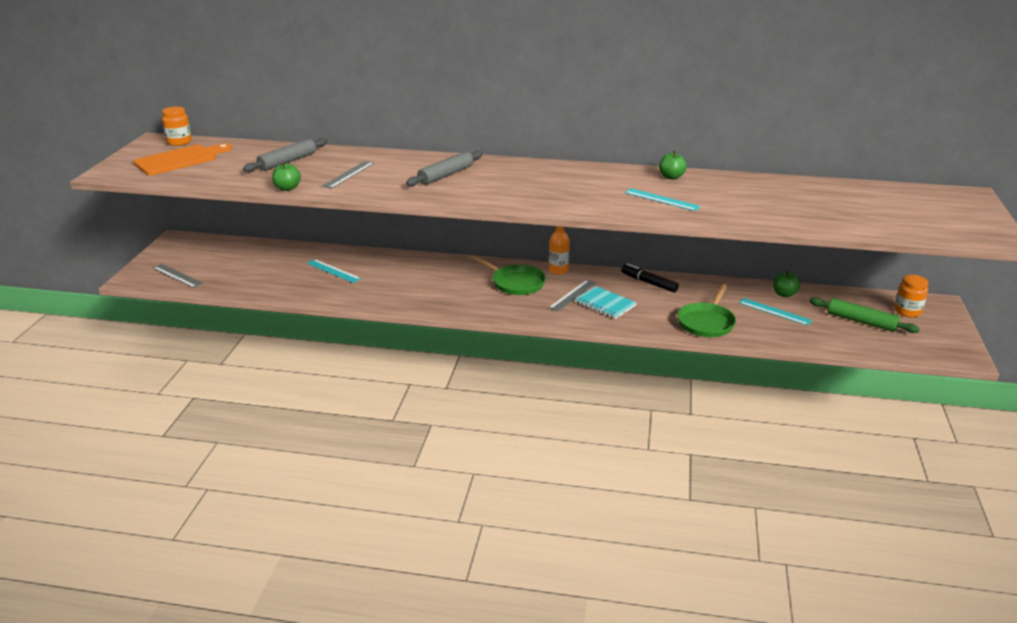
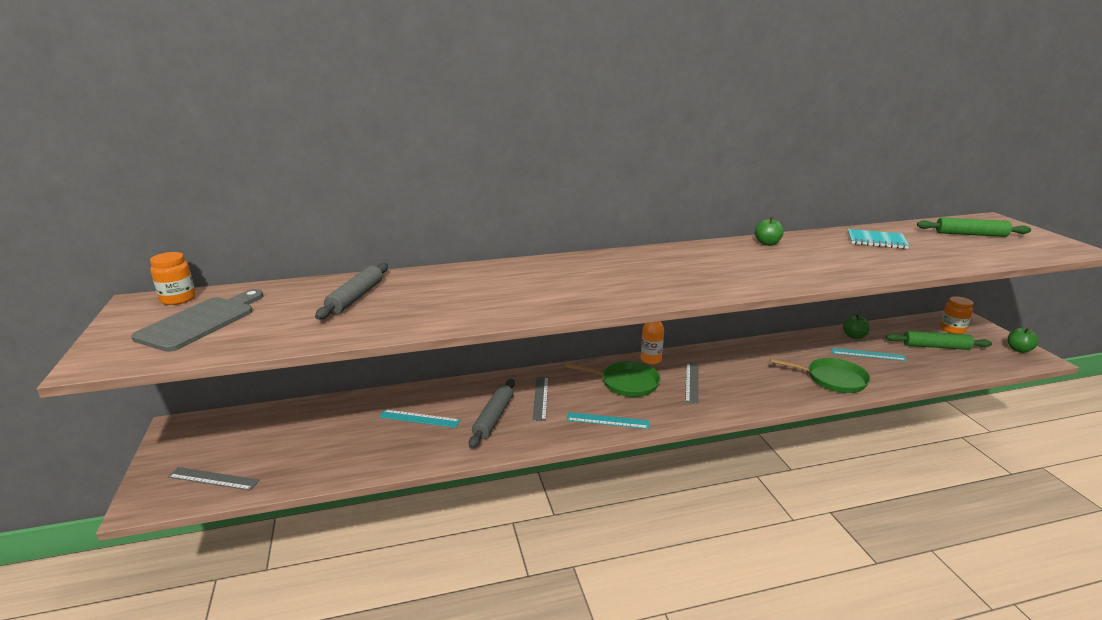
camera: 25 degrees left, 5 degrees down
(180, 160) = (200, 322): orange cutting board -> grey cutting board
(287, 188) = (393, 330): green apple -> green apple (1019, 350)
(348, 174) = (450, 299): grey ruler -> grey ruler (541, 398)
(446, 175) = (560, 280): grey rolling pin -> grey rolling pin (493, 418)
(605, 304) = (730, 384): turquoise notebook -> turquoise notebook (876, 240)
(649, 283) = (741, 352): black marker -> none
(662, 199) = (795, 265): turquoise ruler -> turquoise ruler (607, 421)
(706, 322) = (832, 379): green pan -> green pan turned 75 degrees counterclockwise
(905, 205) = (971, 234): none -> green rolling pin

